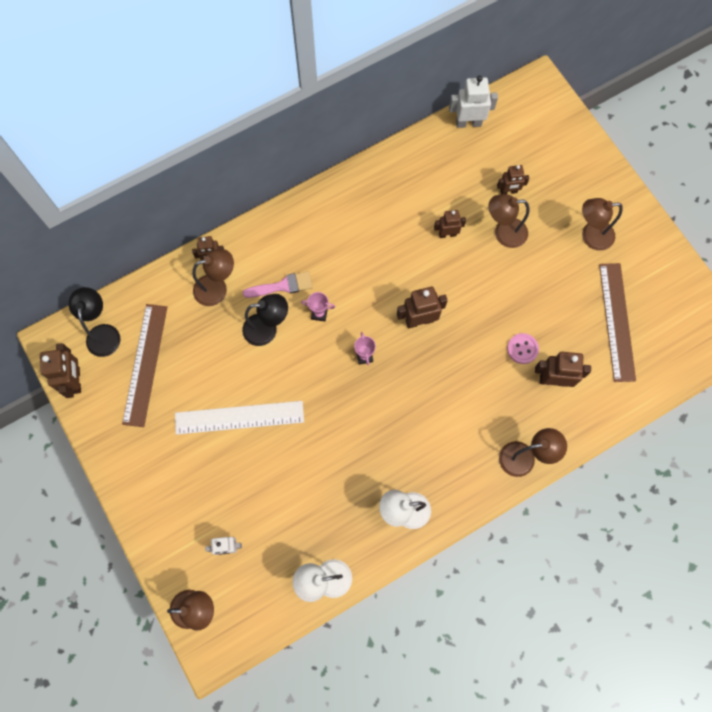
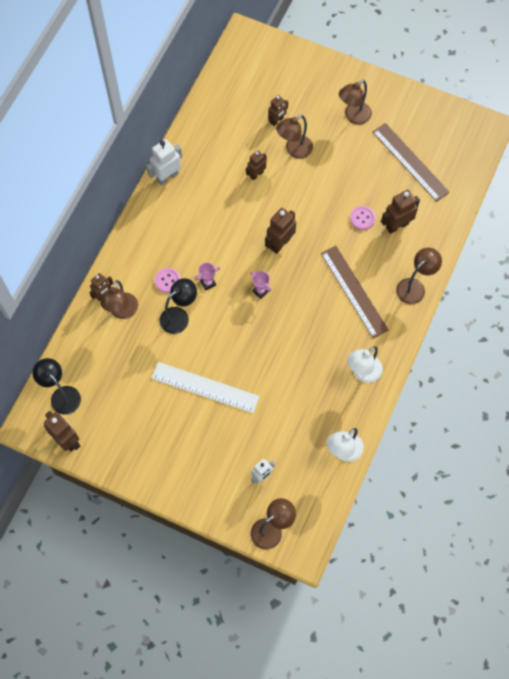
camera: 35 degrees left, 5 degrees down
(145, 364) = (109, 396): brown ruler -> brown ruler (354, 291)
(217, 288) = (122, 312): brown lamp -> brown lamp turned 150 degrees clockwise
(239, 418) = (205, 387): white ruler -> white ruler turned 60 degrees clockwise
(282, 286) = (168, 281): pink brush -> pink button
(468, 123) = (215, 90): white robot -> white robot (167, 177)

